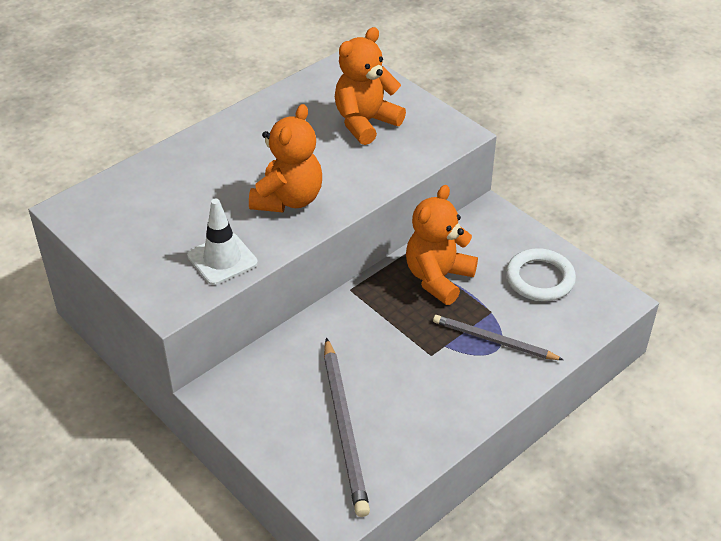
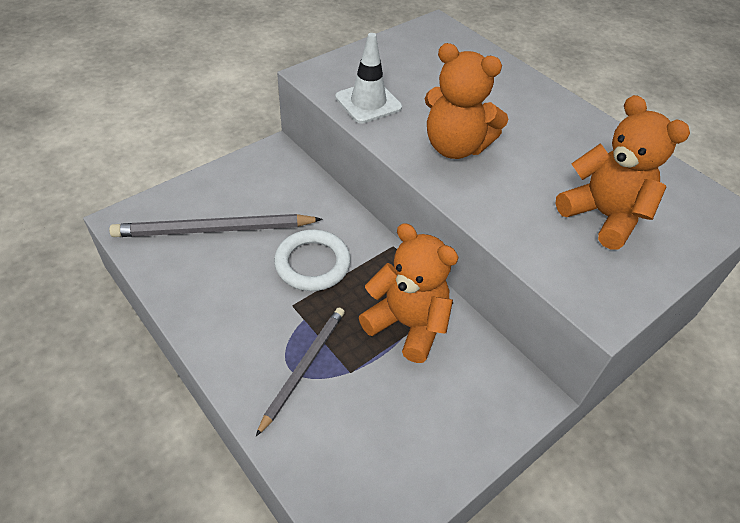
camera: 90 degrees right, 5 degrees up
(540, 279) = (404, 437): white ring -> white ring (312, 263)

